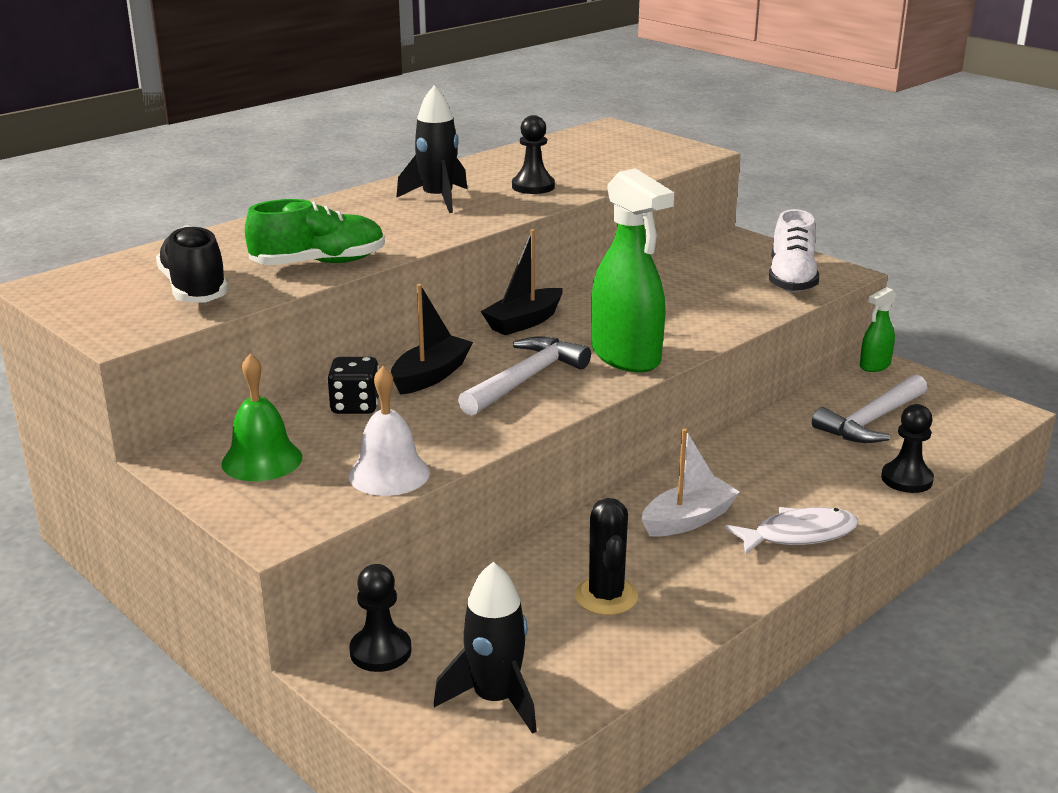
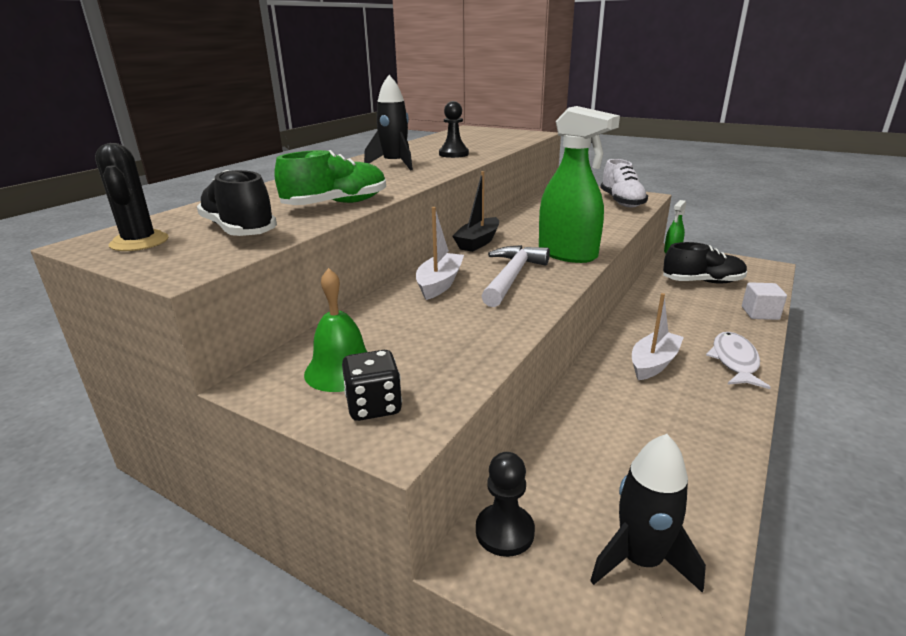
camera: 15 degrees left, 0 degrees up
(355, 406) = (396, 313): black dice -> black dice (374, 406)
(389, 474) = (464, 363): white bell -> none
(431, 376) = (440, 284): black boat -> white boat
(606, 596) = (649, 435): black cactus -> black cactus (139, 242)
(799, 535) = (734, 361): white fish -> white fish turned 45 degrees counterclockwise
(871, 421) = (702, 282): white hammer -> black shoe
(906, 479) = (760, 313): black pawn -> white cube

